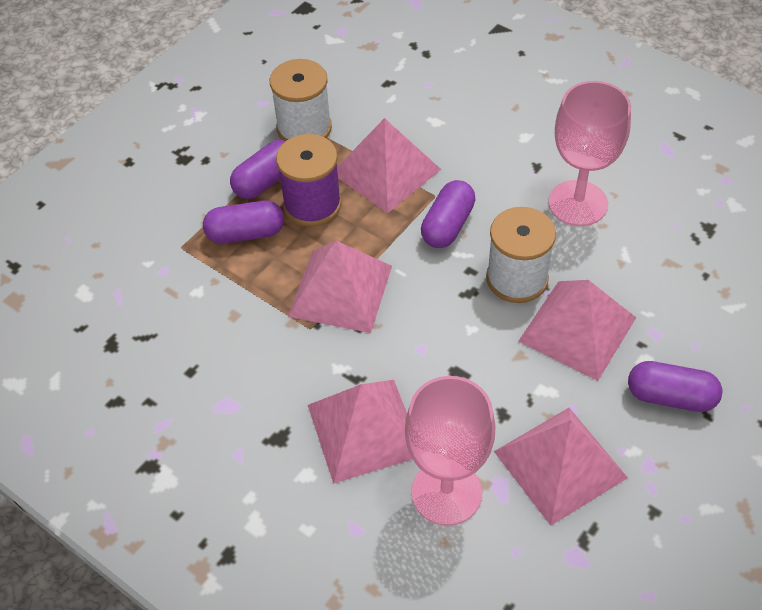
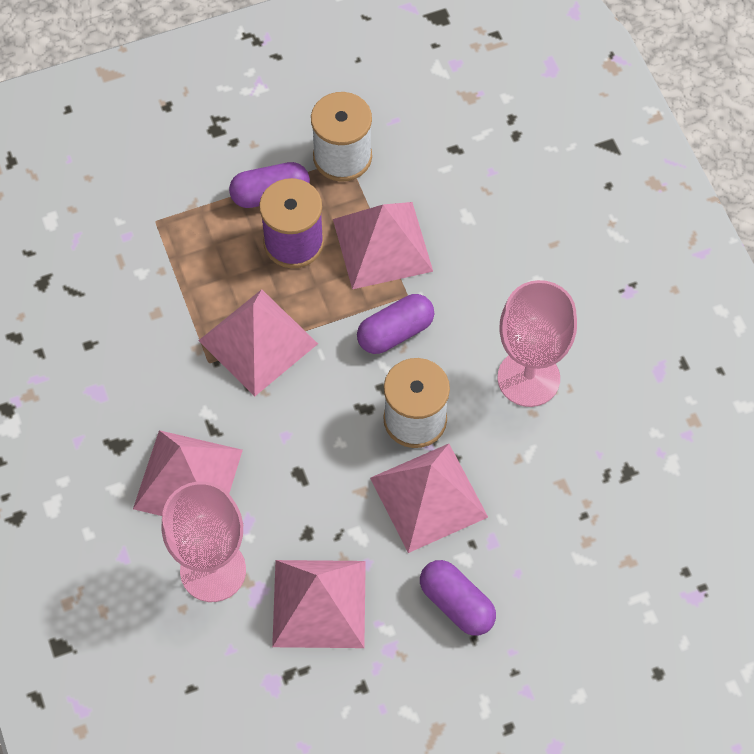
camera: 30 degrees right, 10 degrees up
(246, 233) = (217, 239): purple capsule -> none

